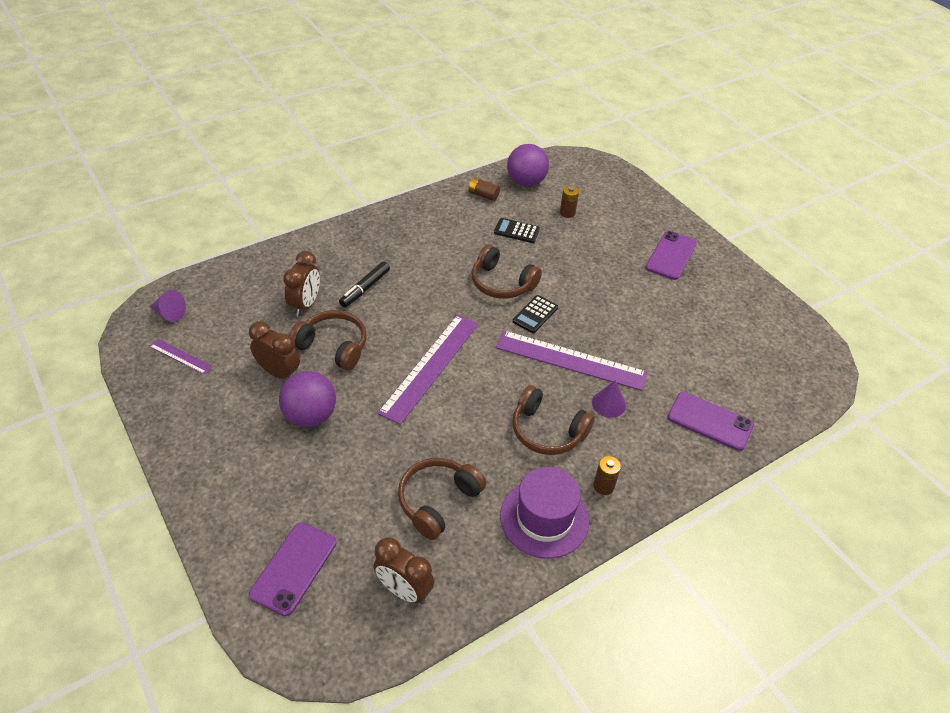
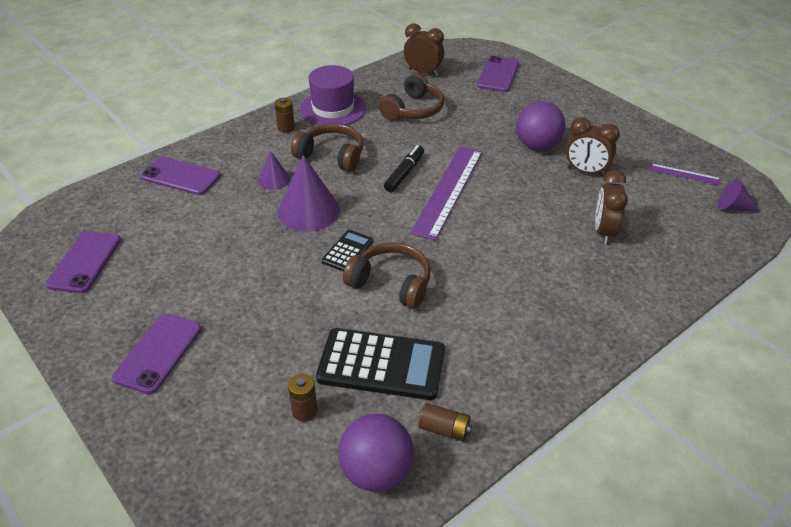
camera: 175 degrees right, 5 degrees down
(333, 346) = (550, 197): brown headphones -> none
(365, 288) = (550, 257): black marker -> black marker (404, 173)
(516, 231) = (381, 364): black calculator -> black calculator, size x1.92
(570, 360) = (308, 211): purple ruler -> purple cone
(760, 332) = (85, 262): none -> purple phone

